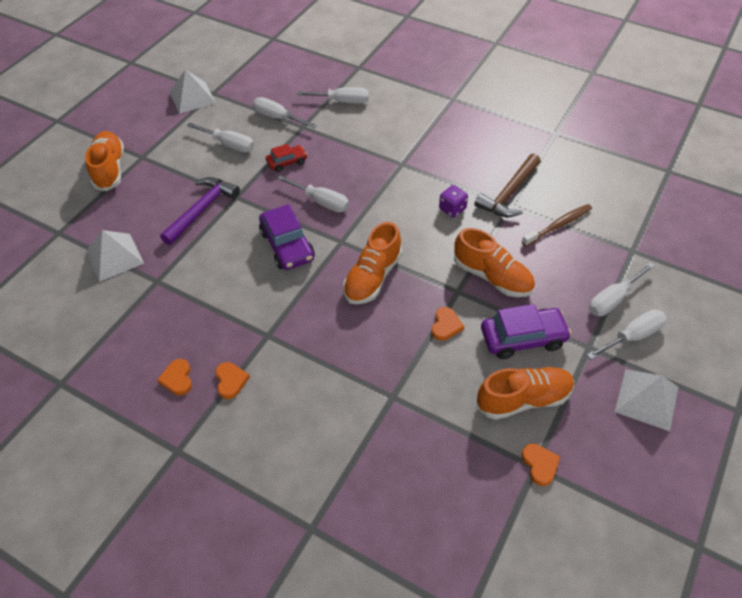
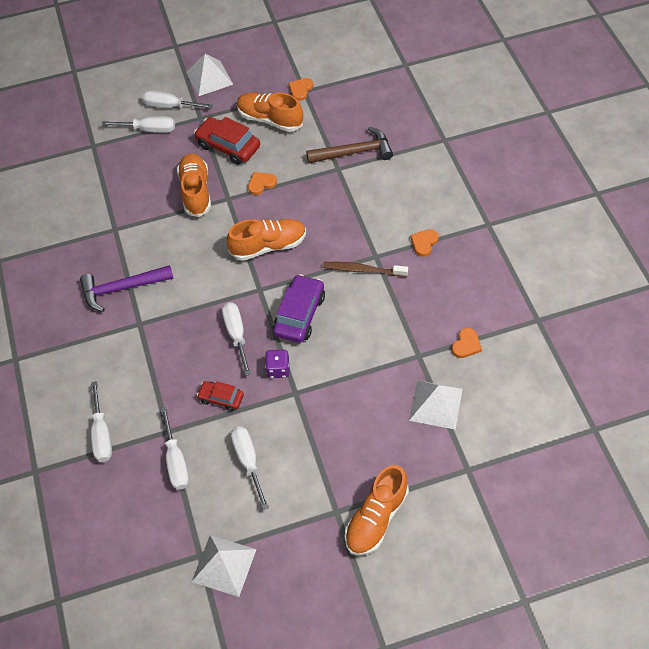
camera: 135 degrees left, 5 degrees up
(177, 378) = (457, 268): orange heart -> orange heart (466, 345)
(202, 209) = (333, 400): purple hammer -> purple hammer (121, 289)
(342, 101) = (102, 434): white screwdriver -> white screwdriver turned 150 degrees counterclockwise
(452, 209) = (156, 256): purple dice -> purple dice (278, 369)
(509, 194) = (103, 238): brown hammer -> brown hammer (354, 152)
(522, 338) = (228, 146): purple car -> red car
(558, 225) = (108, 192): brown toothbrush -> brown toothbrush (363, 270)

